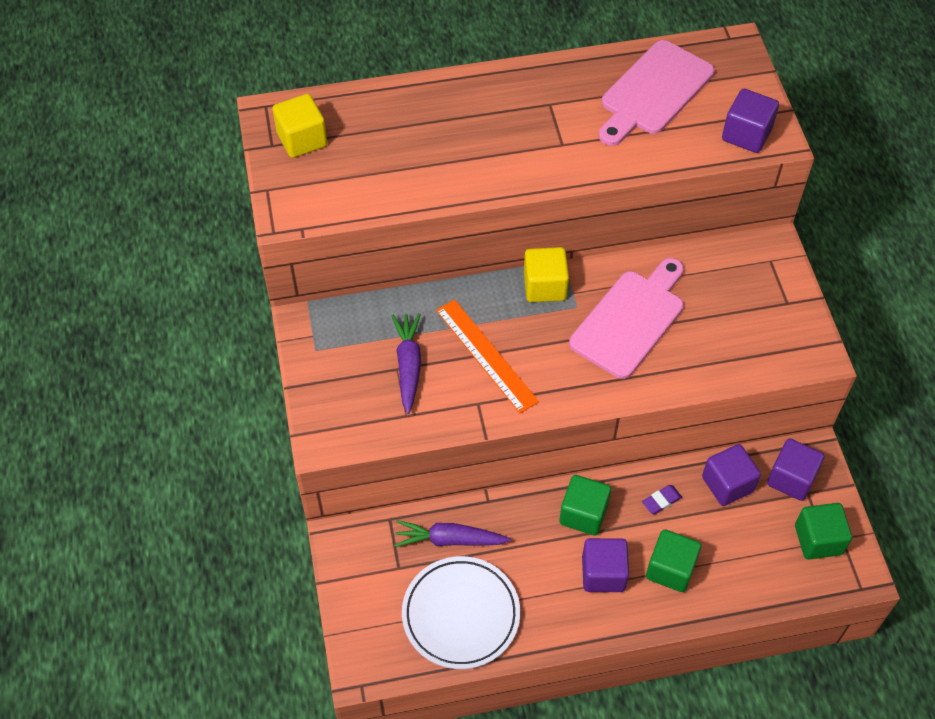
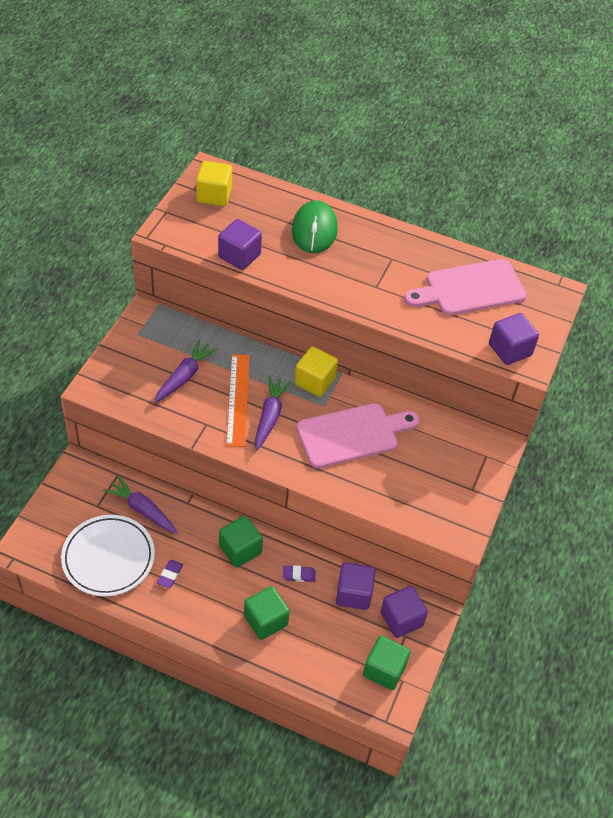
camera: 30 degrees right, 5 degrees down
(444, 118) = (314, 230): none -> green mouse
(534, 353) = (270, 416): none -> purple carrot
(538, 589) = (170, 575): none -> purple eraser
(603, 573) = (219, 593): purple cube -> purple cube (239, 256)

